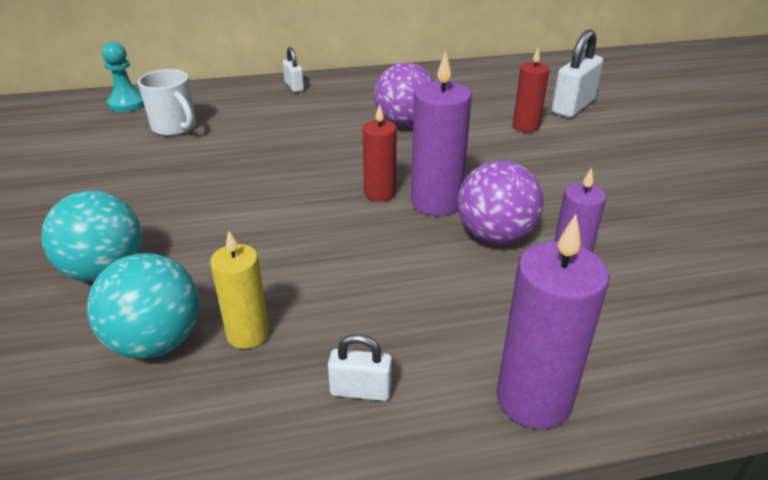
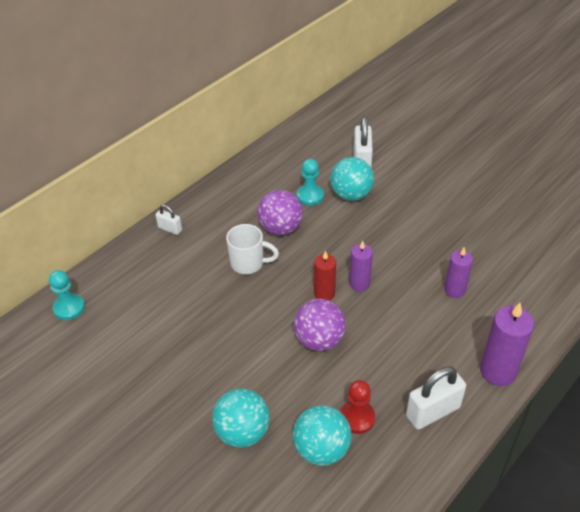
camera: 35 degrees left, 10 degrees up
(175, 128) = (137, 311): white mug -> white mug (248, 263)
(248, 334) = (357, 418): yellow candle -> red pawn
(360, 391) = (433, 412): white padlock -> white padlock, size x1.81
(436, 202) = (359, 284): purple candle -> purple candle, size x0.64
(473, 111) = (310, 196): none -> turquoise pawn
(495, 236) = (408, 291): purple ball -> purple ball (319, 340)
(525, 126) = (351, 195): red candle -> turquoise ball

